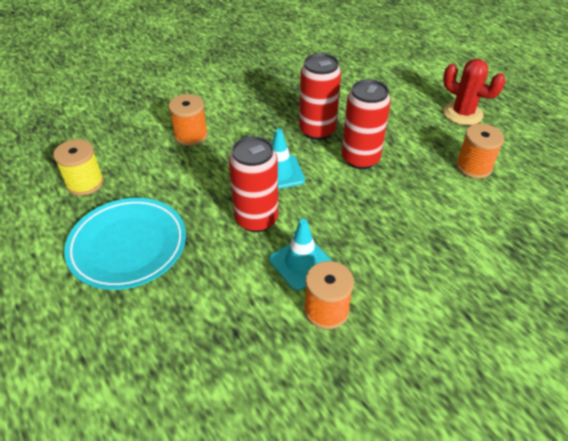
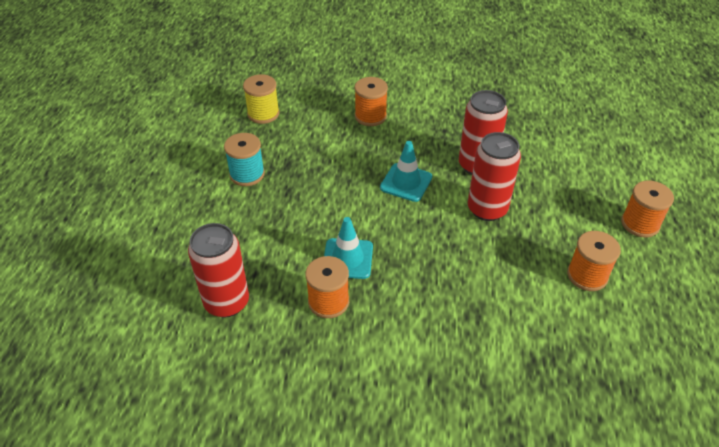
camera: 40 degrees right, 0 degrees up
(128, 246) = (247, 174): turquoise plate -> turquoise spool
(256, 219) = (350, 207): red can -> red can (226, 302)
(462, 113) = (640, 224): red cactus -> orange spool

